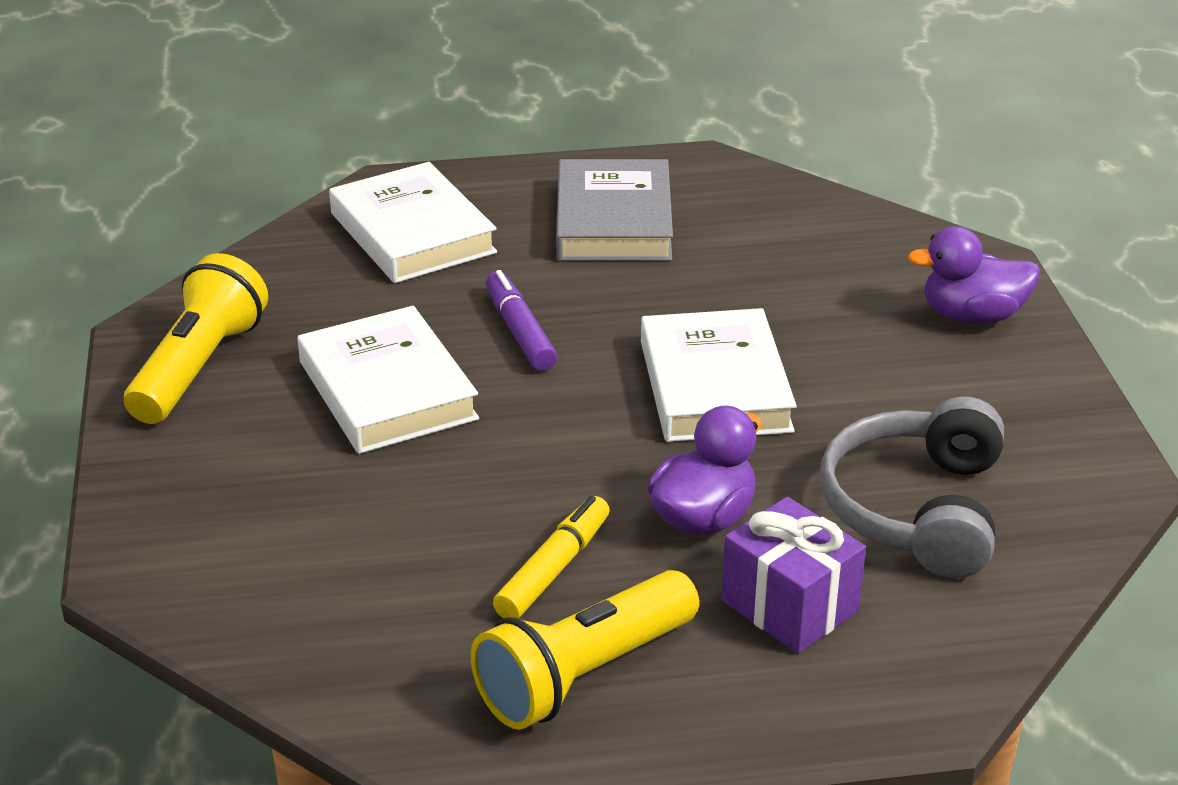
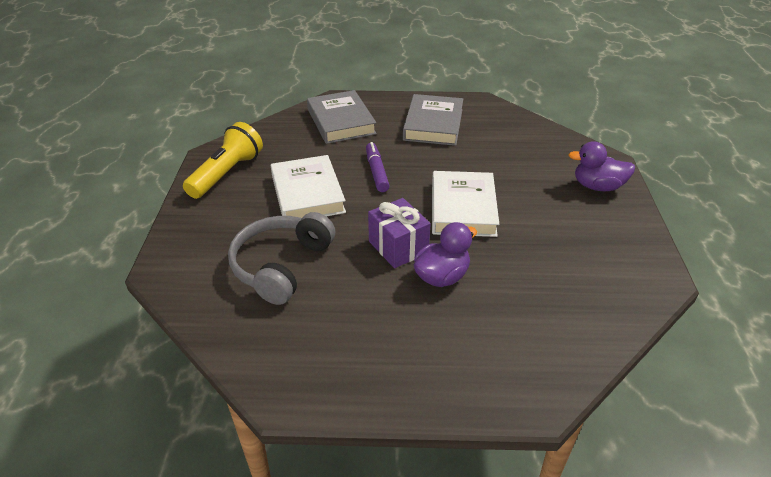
camera: 10 degrees right, 5 degrees up
(412, 233) = (341, 121): white book -> grey book
(553, 569) = (360, 295): yellow marker -> none
(583, 674) = (360, 356): yellow flashlight -> none
(789, 606) = (475, 331): purple gift -> purple gift (398, 247)
(917, 509) = (552, 285): grey headphones -> grey headphones (281, 265)

